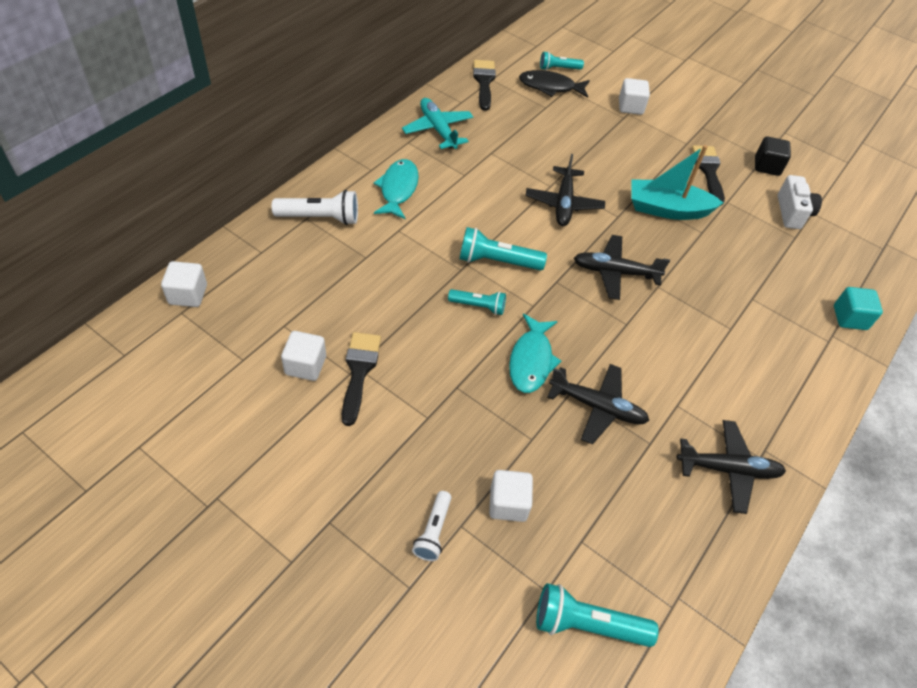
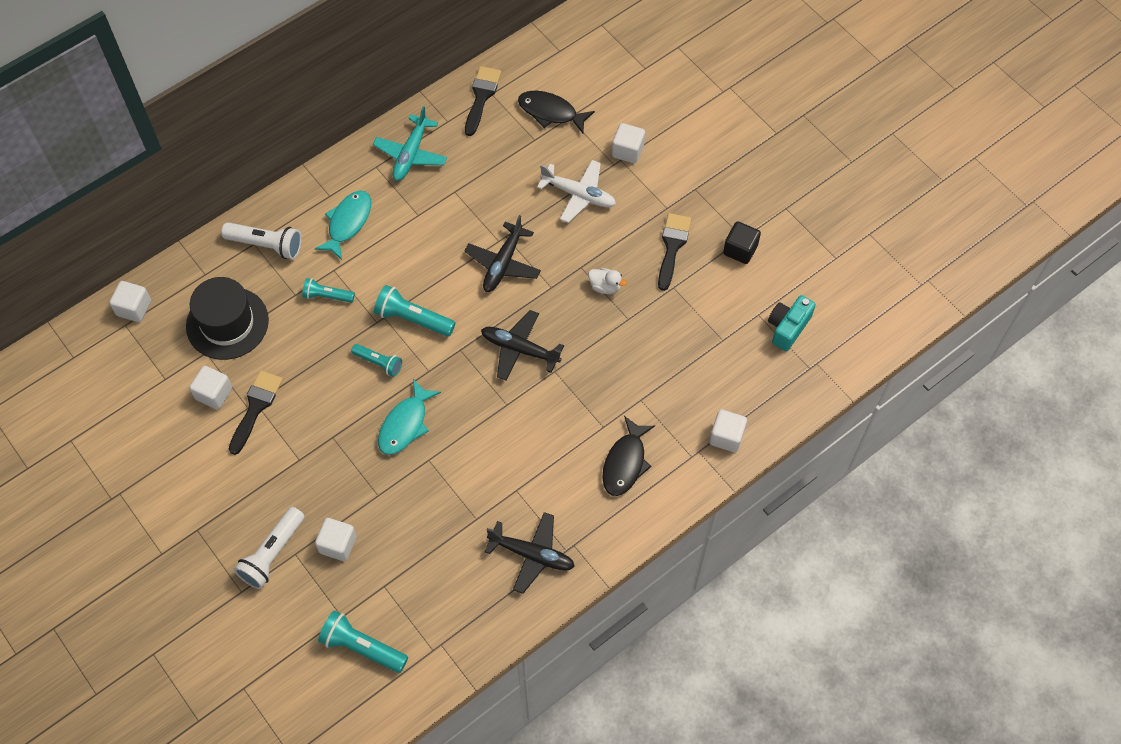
camera: 20 degrees right, 10 degrees up
(300, 293) = (227, 323): none -> black hat
(433, 531) = (272, 553): white flashlight -> white flashlight, size x1.57
(438, 129) = (411, 154): turquoise plane -> turquoise plane turned 150 degrees counterclockwise
(558, 68) = (570, 87): turquoise flashlight -> turquoise flashlight (327, 296)
(597, 407) = (445, 478): black plane -> none
(605, 142) = (579, 195): none -> white plane
(667, 209) = (605, 286): turquoise boat -> white duck
(771, 358) = (625, 463): none -> black fish
(792, 212) = (736, 311): white camera -> none
(844, 219) = (788, 328): none -> turquoise camera
(849, 318) = (726, 437): turquoise cube -> white cube

